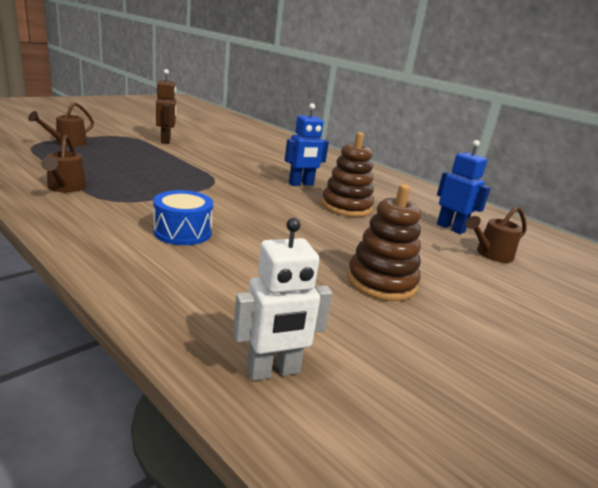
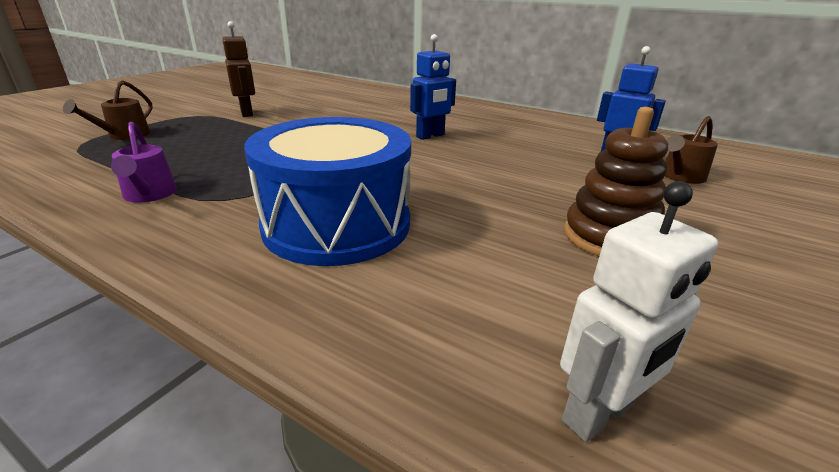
camera: 10 degrees left, 5 degrees up
(65, 188) = (149, 195): brown watering can -> purple watering can
(182, 232) = (337, 224): blue drum -> blue drum, size x1.93
(346, 207) = (497, 153): brown stacking toy -> none

